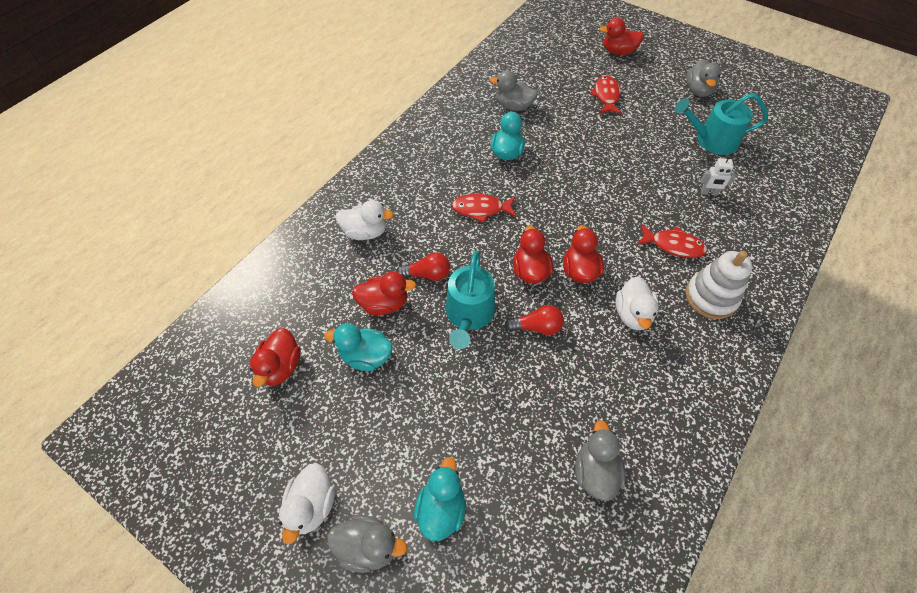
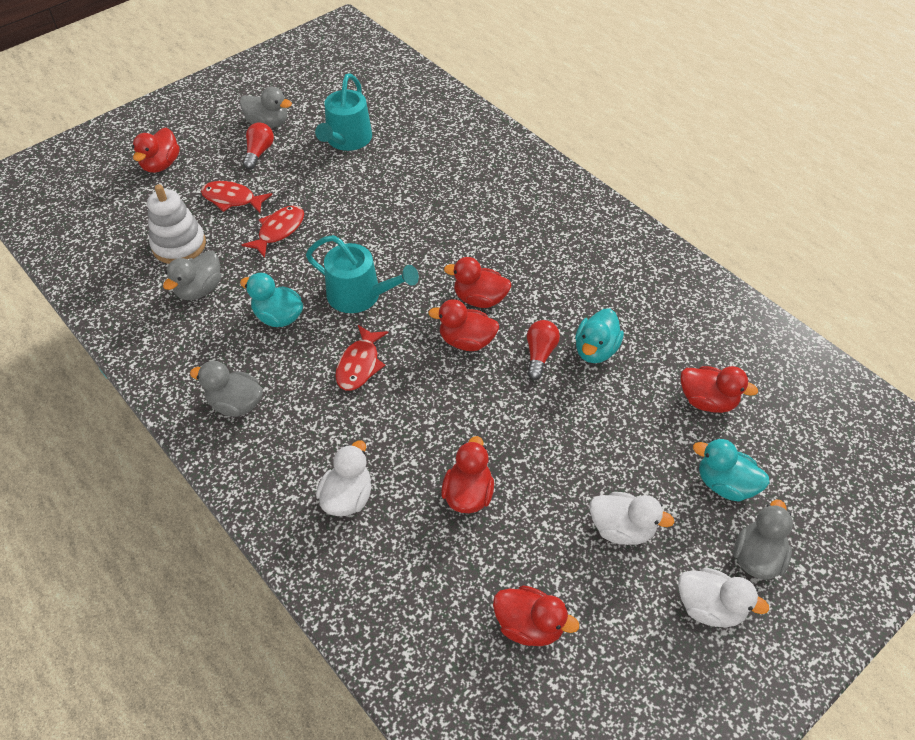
camera: 75 degrees left, 5 degrees down
(365, 356) = (537, 526): turquoise duck -> turquoise duck (595, 350)
(427, 274) = (439, 440): red light bulb -> red light bulb (259, 152)
(469, 314) = (507, 411): turquoise watering can -> turquoise watering can (360, 295)
(534, 482) = (707, 401): none -> red duck
(595, 472) = (703, 352): grey duck -> grey duck (235, 404)
(632, 314) = (545, 274): white duck -> white duck (622, 529)
(673, 245) = (473, 216): red fish -> red fish (279, 231)
(709, 193) = (417, 168): white robot -> none
(711, 297) = (542, 211): white stacking toy -> white stacking toy (179, 245)

